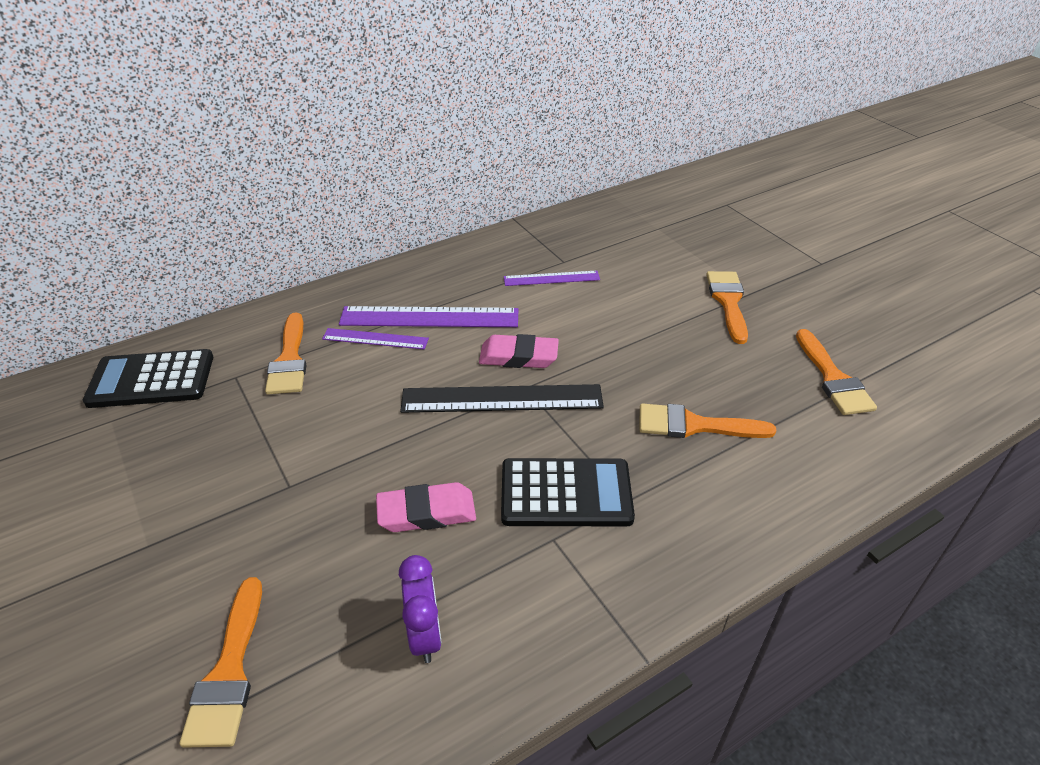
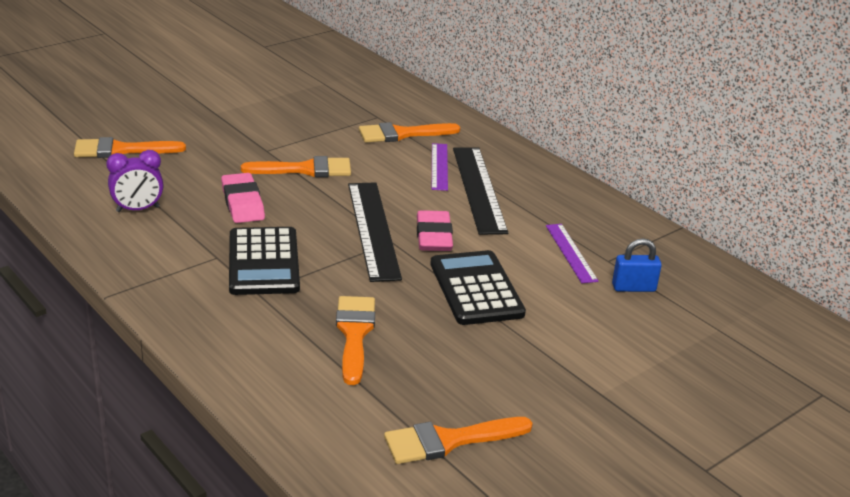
camera: 80 degrees right, 10 degrees down
(151, 380) = (367, 88): black calculator -> black calculator (476, 289)
(429, 317) = (479, 189): purple ruler -> black ruler
(605, 255) = (633, 288): none -> blue padlock
(728, 302) = (575, 374): orange brush -> orange brush (305, 169)

